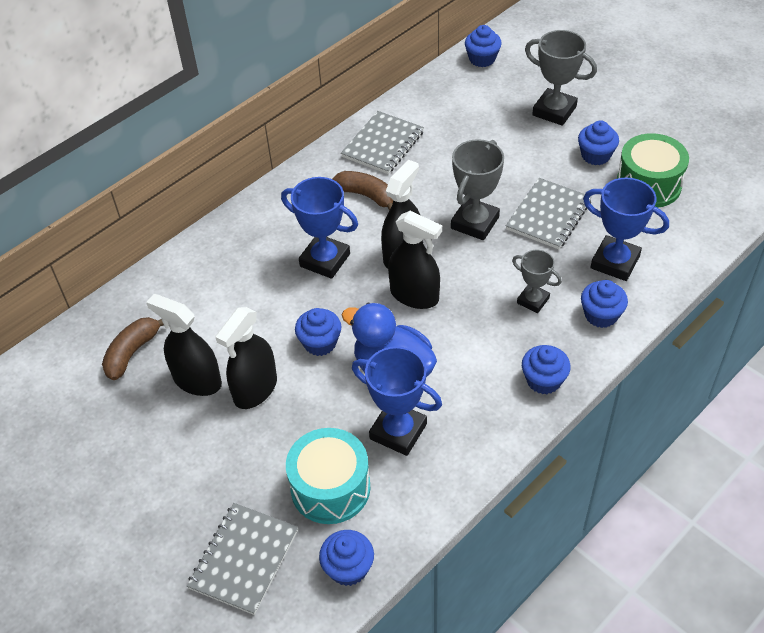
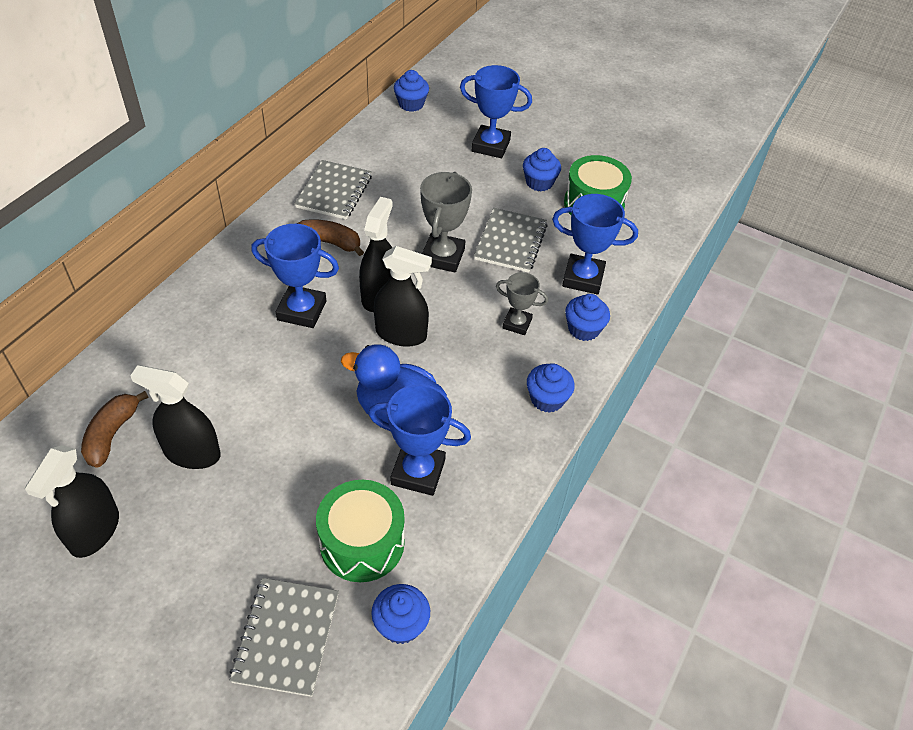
camera: 20 degrees left, 0 degrees up
(255, 389) = (258, 453): black spray bottle -> black spray bottle (94, 531)
(320, 343) = (316, 394): blue cupcake -> none
(330, 488) = (362, 543): turquoise drum -> green drum
(554, 111) = (490, 146): grey trophy -> blue trophy

